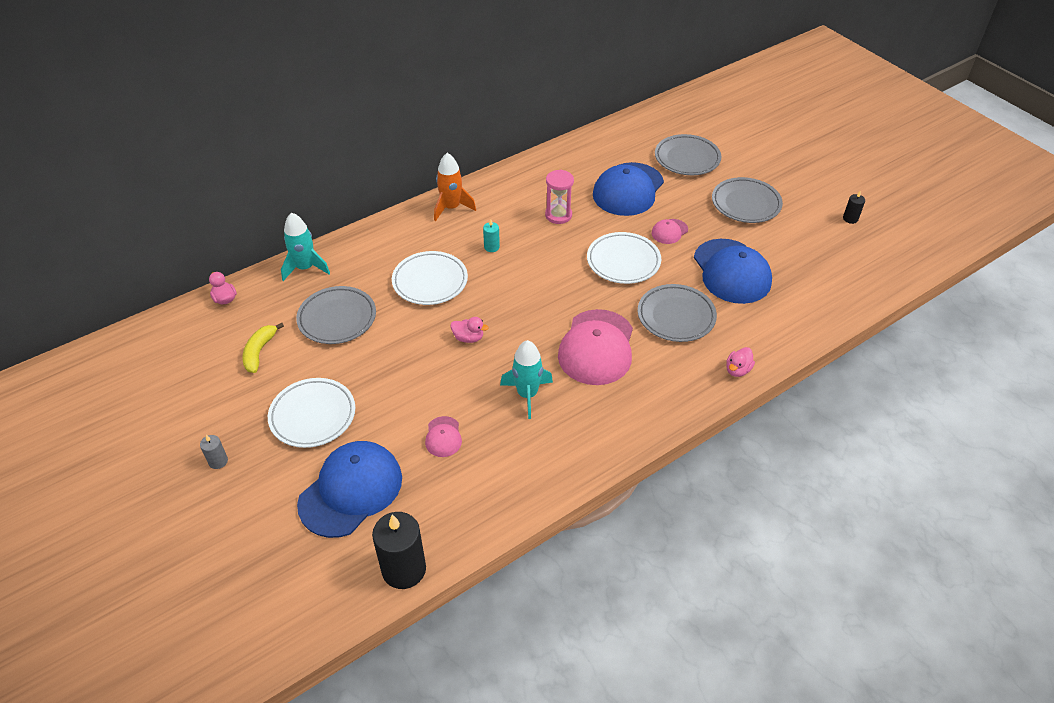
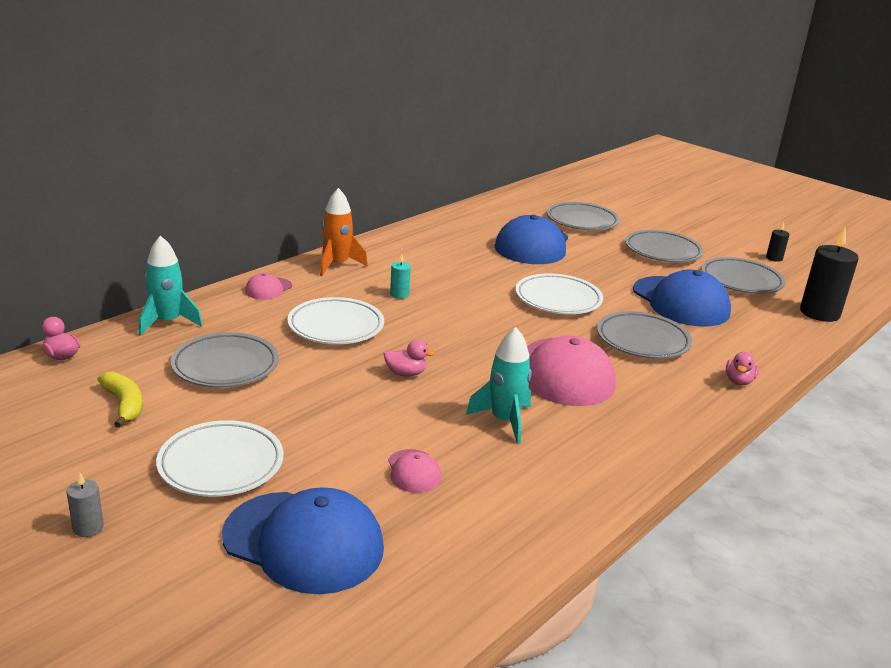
camera: 15 degrees left, 20 degrees down
(259, 352) = (124, 404): yellow banana -> yellow banana turned 150 degrees clockwise
(351, 490) = (304, 542): blue cap -> blue cap turned 90 degrees clockwise
(404, 569) = (417, 627): black candle -> black candle (819, 313)
(558, 215) = (465, 266): pink hourglass -> none
(669, 231) = (595, 274): pink cap -> pink cap (268, 289)
(802, 247) = (741, 281): none -> grey plate

